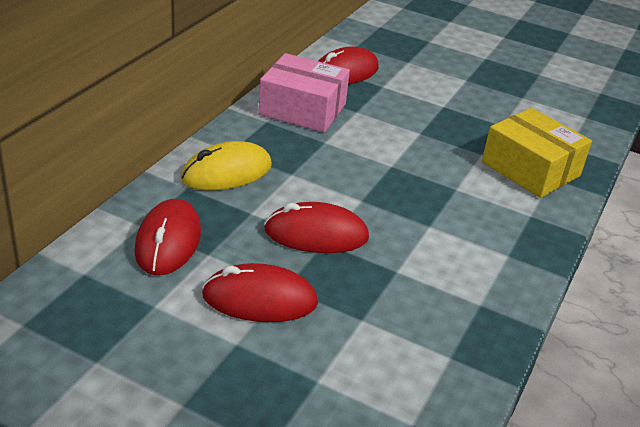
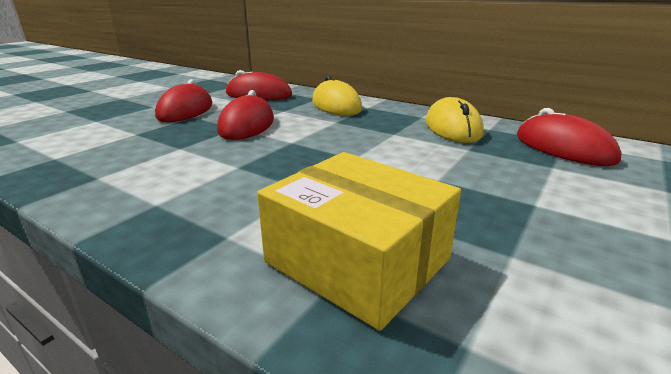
camera: 100 degrees right, 10 degrees down
(302, 109) = (453, 127): pink box -> yellow mouse
(530, 169) = (357, 260): yellow box -> yellow box turned 75 degrees clockwise

